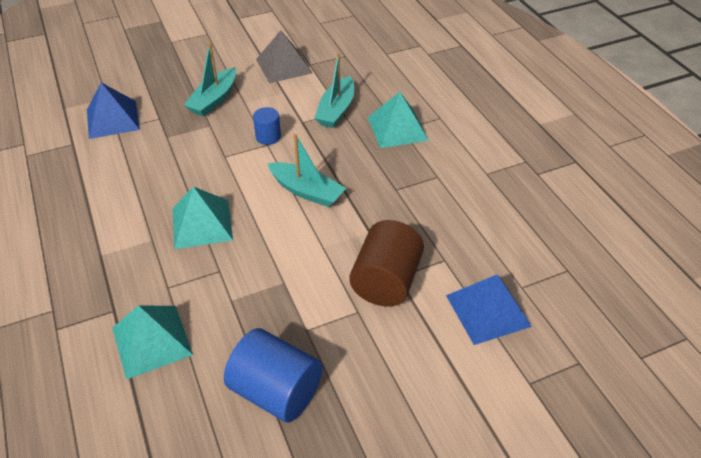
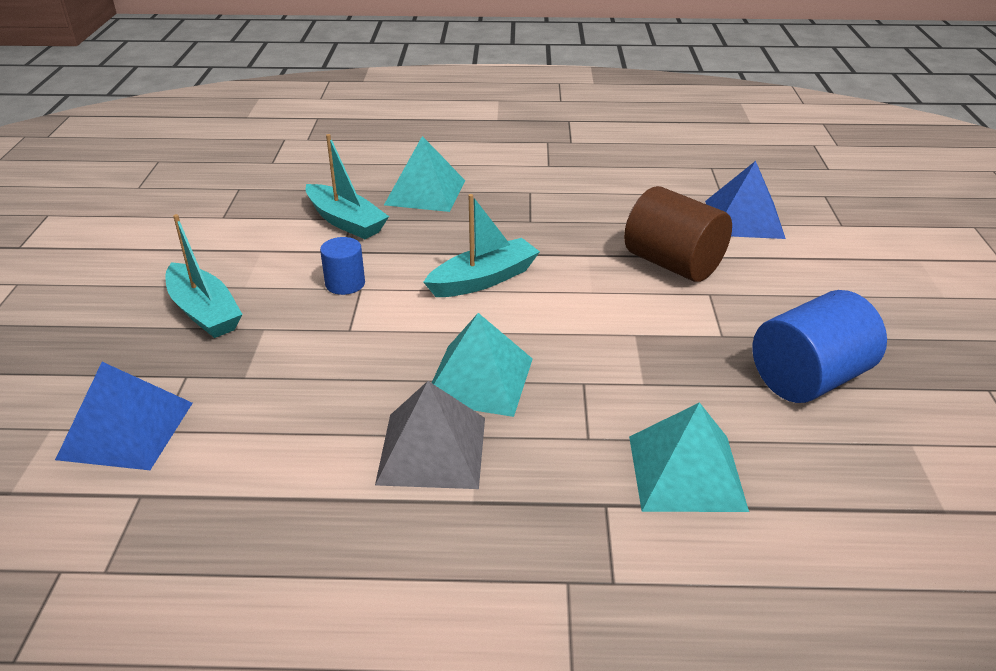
camera: 65 degrees left, 10 degrees down
(283, 66) = (200, 236): grey pyramid -> grey pyramid (432, 450)

